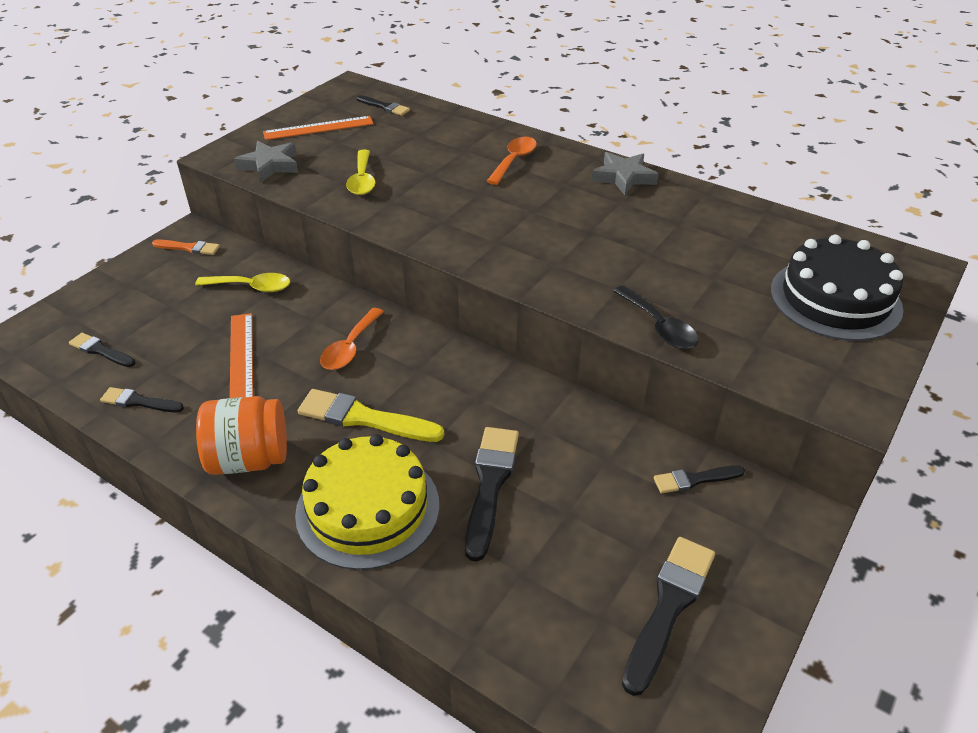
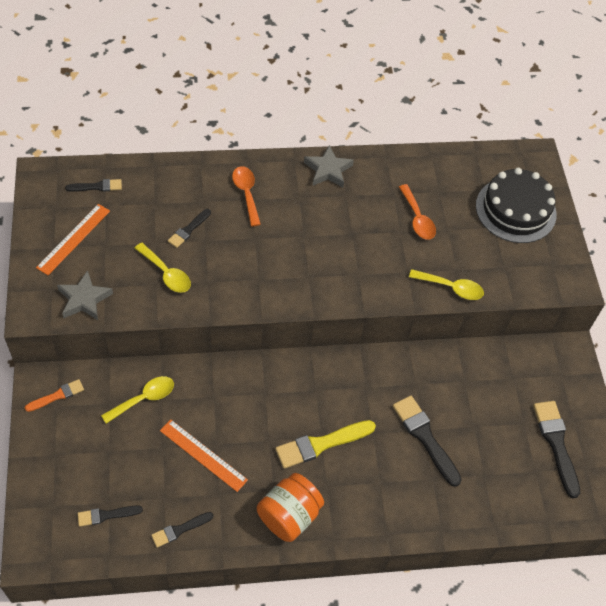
camera: 45 degrees left, 15 degrees up
(350, 347) = (260, 402): orange spoon -> orange spoon (417, 218)
(368, 508) = (381, 496): yellow cake -> none
(658, 326) = (451, 288): black spoon -> yellow spoon
(695, 479) = (512, 363): black brush -> black brush (188, 230)

